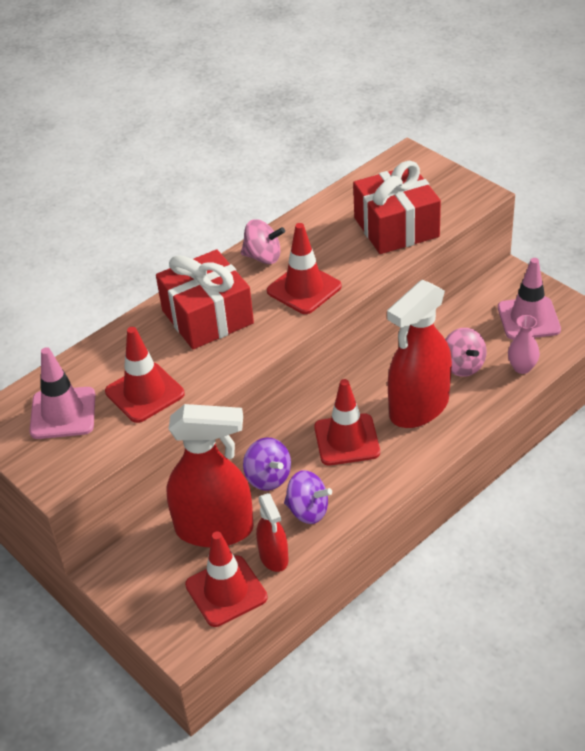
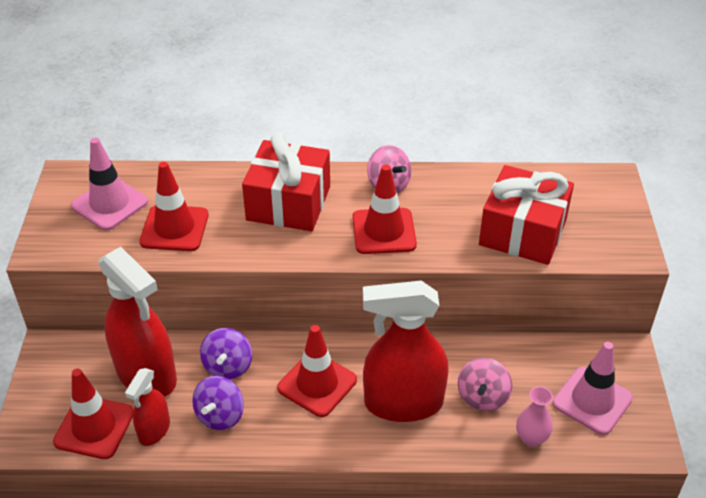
camera: 40 degrees right, 0 degrees up
(308, 511) = (220, 415): purple spinning top -> purple spinning top turned 45 degrees clockwise

